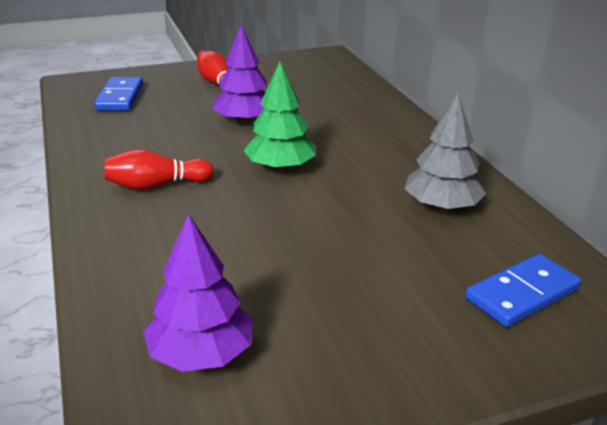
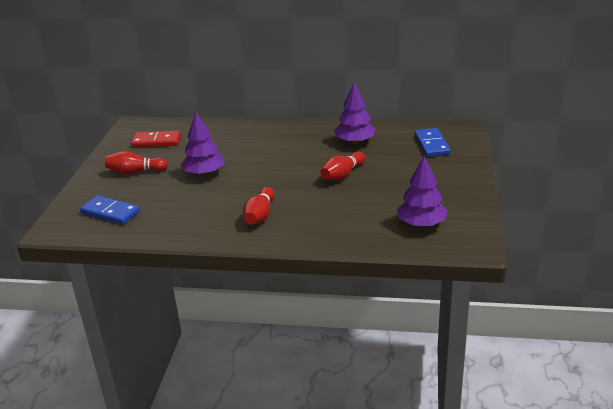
camera: 60 degrees left, 0 degrees up
(280, 168) = (276, 174): green tree -> none
(300, 76) = (156, 141): none -> red domino
(320, 222) = (342, 175): none -> red bowling pin
(441, 206) = (355, 142): grey tree -> purple tree

